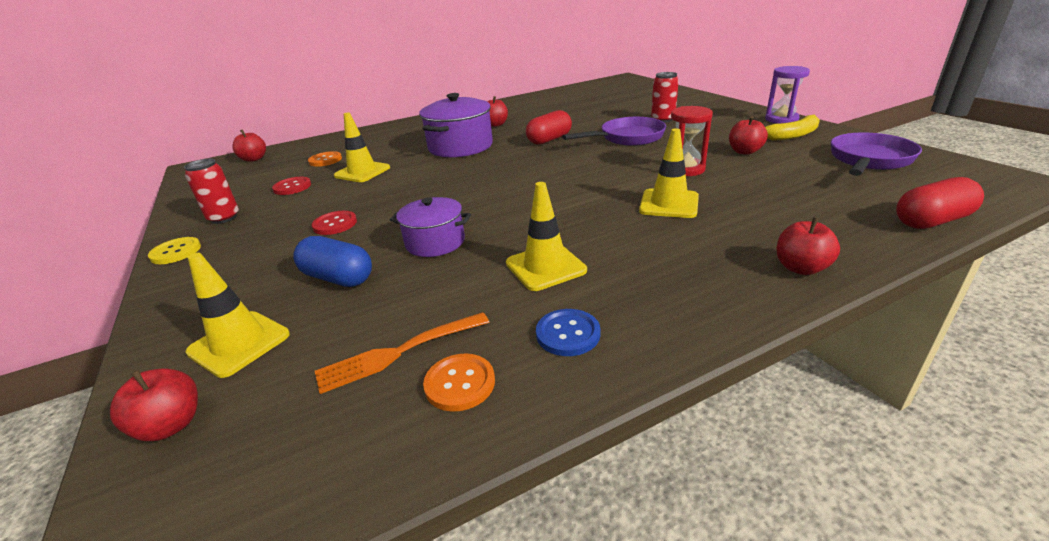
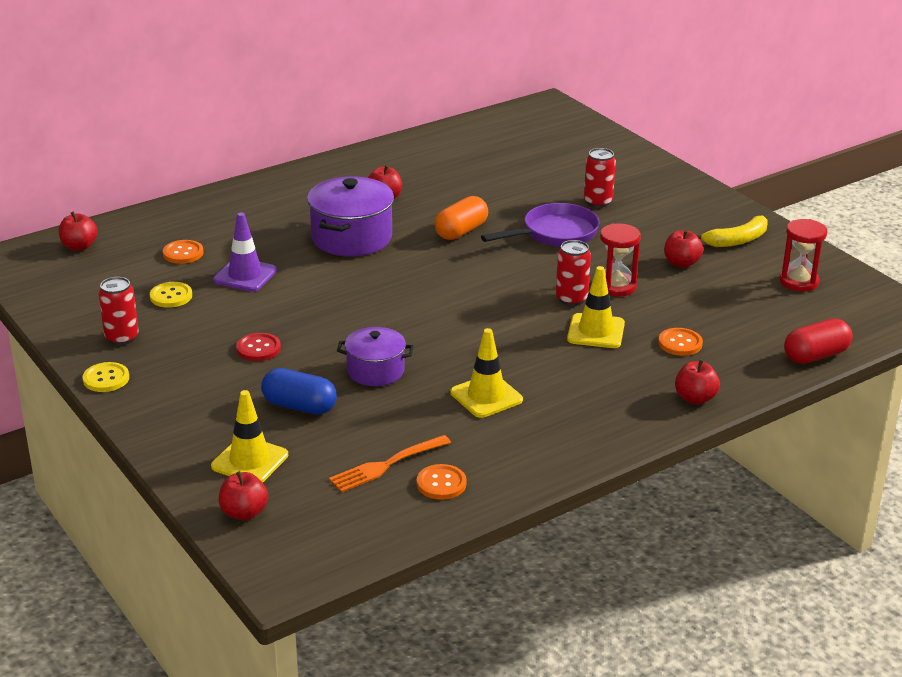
camera: 10 degrees left, 0 degrees up
(292, 187) = (171, 296): red button -> yellow button
(362, 172) = (245, 275): yellow traffic cone -> purple traffic cone
(549, 139) = (461, 231): red capsule -> orange capsule
(568, 334) = (513, 450): blue button -> none
(643, 179) = (571, 299): none -> red can
(763, 212) = (680, 343): none -> orange button
(781, 119) = (734, 211): purple hourglass -> none
(869, 160) = (799, 282): purple pan -> red hourglass

